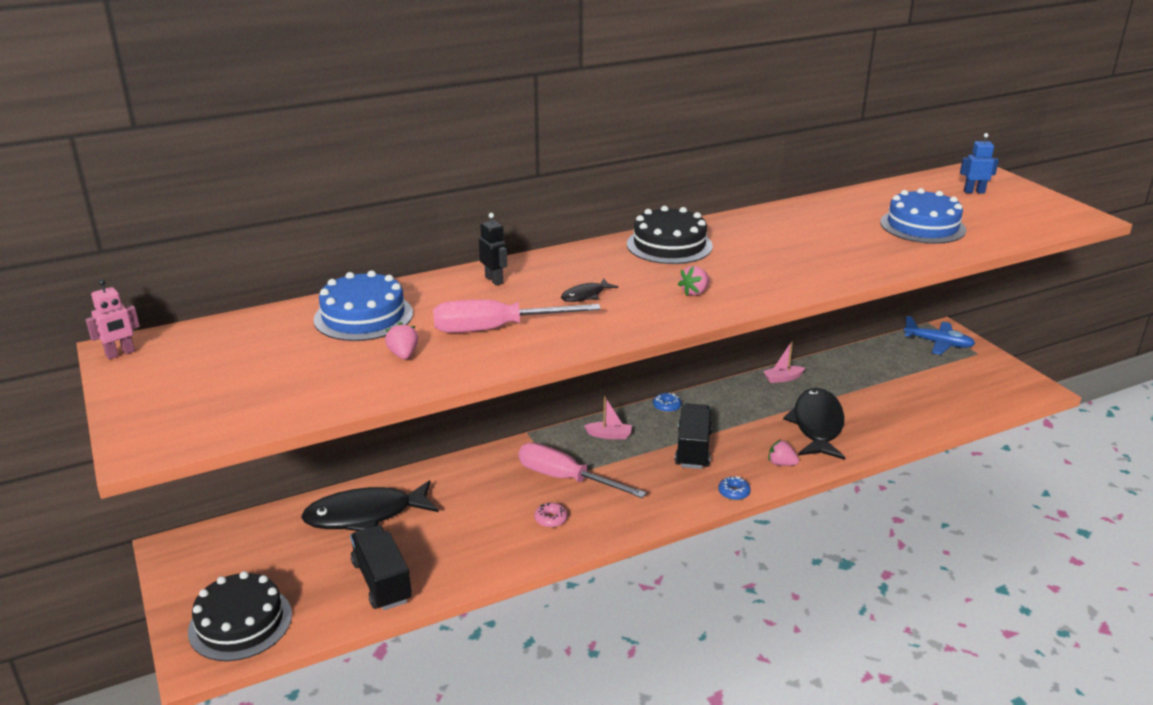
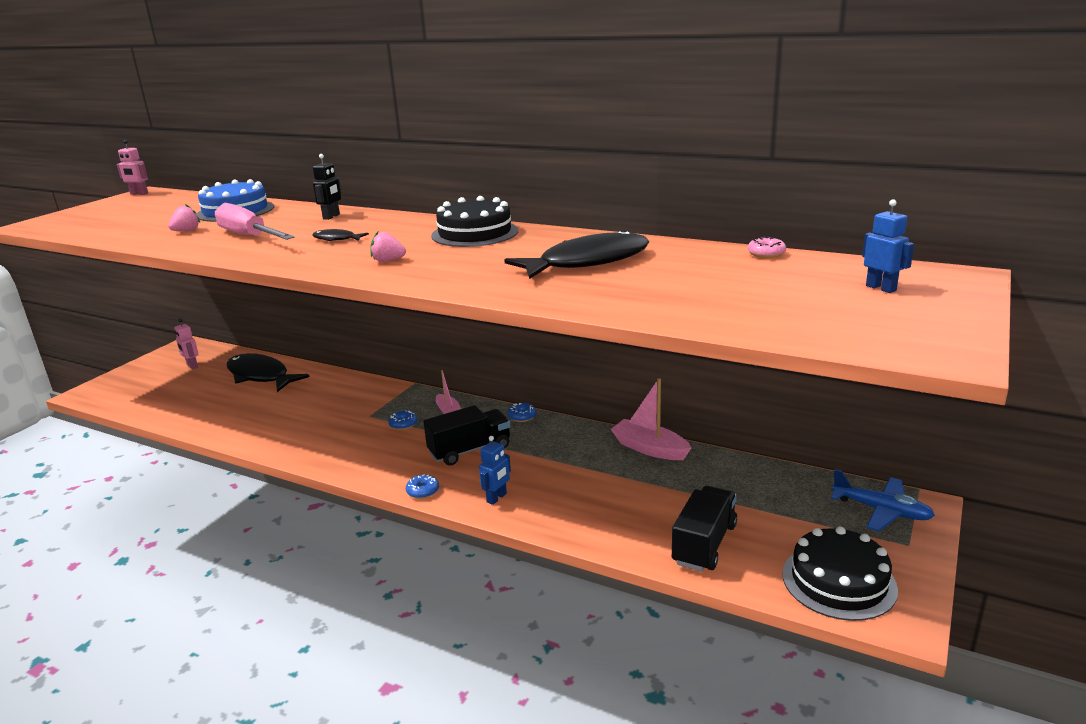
camera: 55 degrees right, 5 degrees down
(240, 623) = (126, 389): black cake -> black cake (838, 581)
(252, 557) = (192, 366): none -> pink robot
(382, 582) = (192, 408): black truck -> black truck (704, 544)
(551, 519) = (309, 432): pink donut -> pink donut (766, 254)
(565, 478) = (368, 418): pink screwdriver -> none
(603, 465) = (403, 424): none -> blue donut
(781, 464) = (497, 498): pink strawberry -> blue robot
(782, 378) = (649, 448): pink boat -> pink boat, size x1.67
(817, 425) = (589, 494): black fish -> black fish (587, 262)
(922, 226) = (710, 290): blue cake -> none
(938, 343) = (881, 511): blue plane -> blue plane turned 45 degrees counterclockwise

